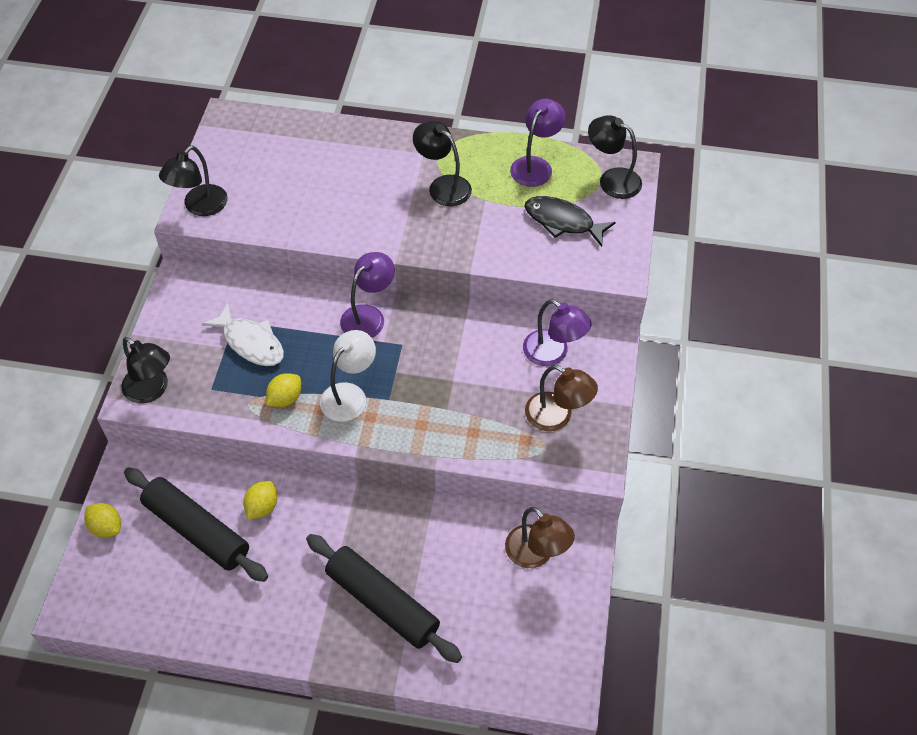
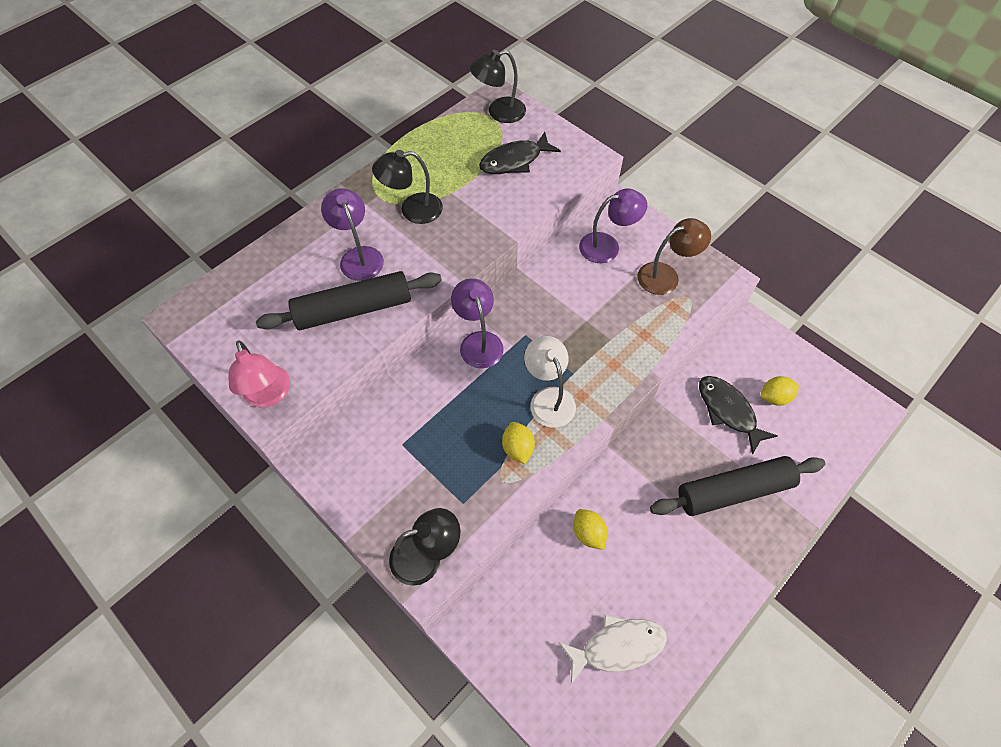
camera: 55 degrees left, 5 degrees up
(106, 527) = (523, 683): yellow lemon -> yellow lemon (774, 397)
(197, 530) = (577, 600): black rolling pin -> black rolling pin (353, 309)
(200, 207) = (269, 395): black lamp -> pink lamp
(251, 342) = (436, 444): white fish -> white fish (617, 647)
(467, 560) = (728, 411): none -> black fish
(535, 165) = (445, 145): purple lamp -> purple lamp (358, 256)
(536, 554) = (749, 365): brown lamp -> none

